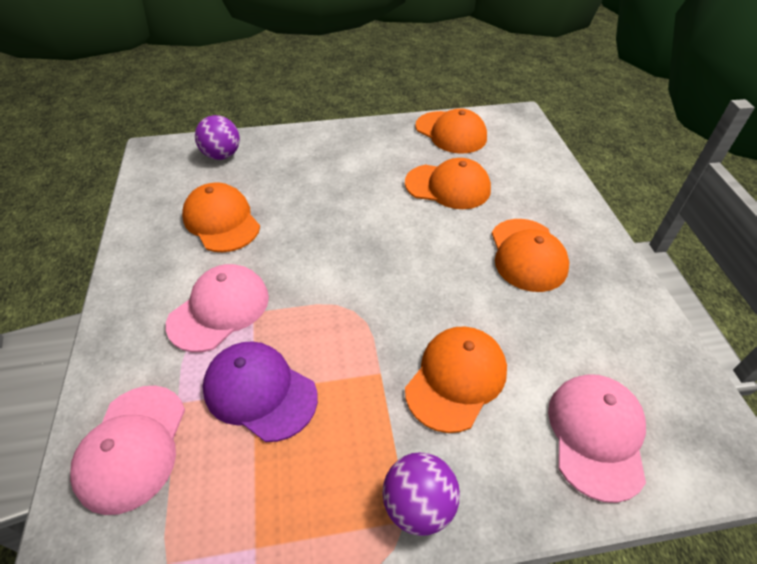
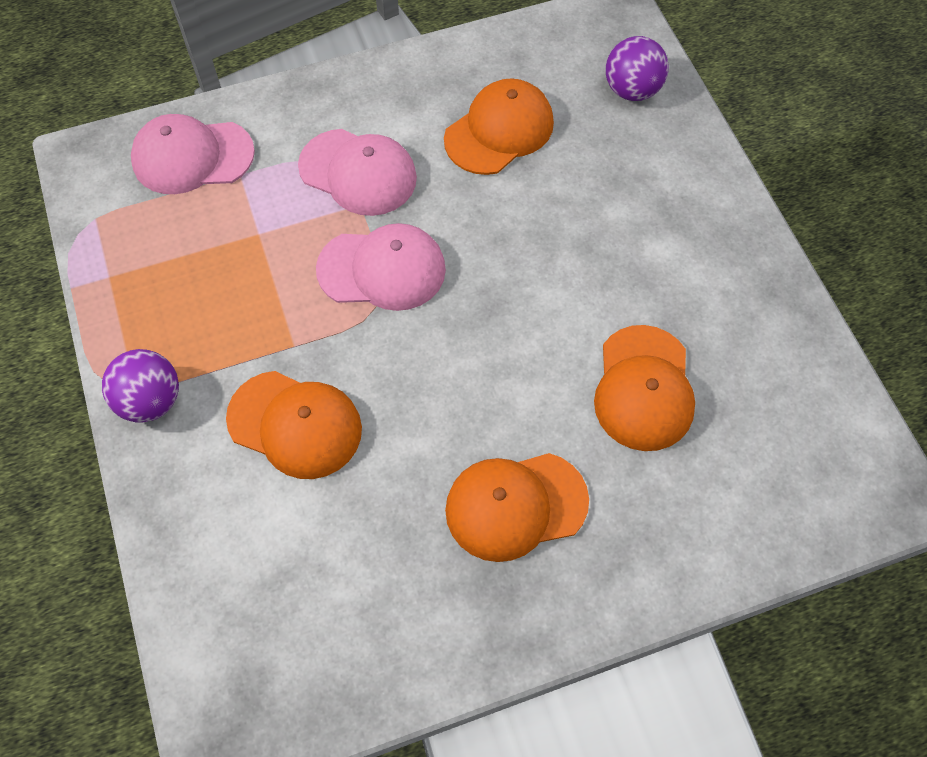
camera: 80 degrees right, 15 degrees up
(260, 392) = (259, 239): purple cap -> none
(451, 132) = (795, 381): orange cap -> none
(596, 435) = (237, 577): pink cap -> pink cap (382, 269)

